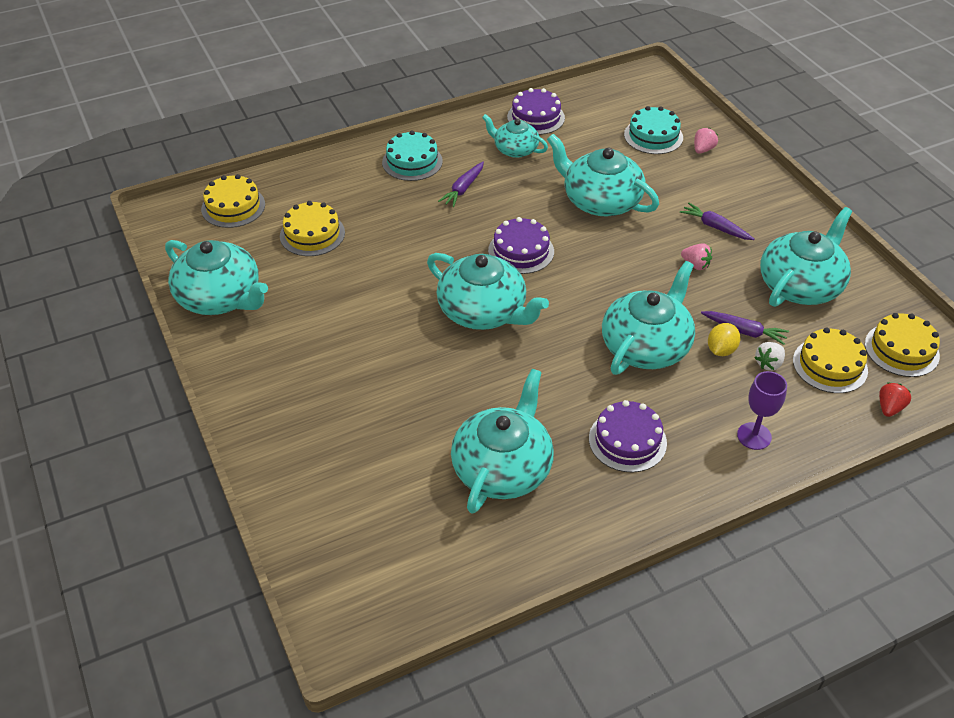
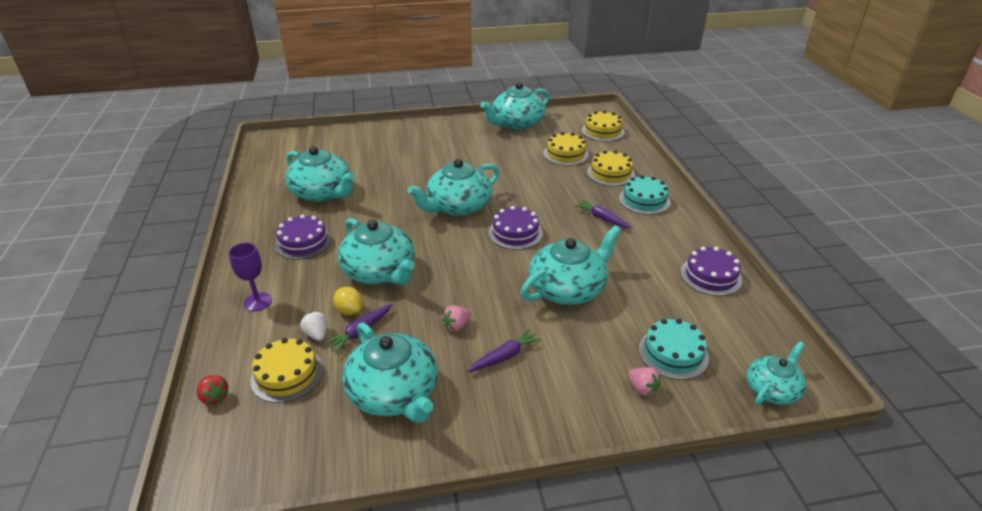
camera: 105 degrees right, 10 degrees down
(515, 149) = (656, 254): turquoise teapot -> turquoise teapot (772, 389)
(901, 349) = (266, 440): yellow cake -> yellow cake (610, 173)

